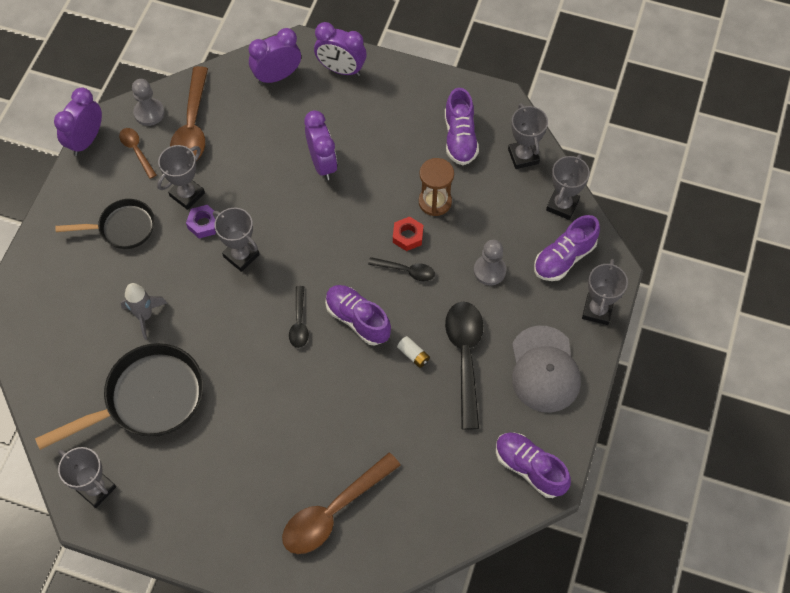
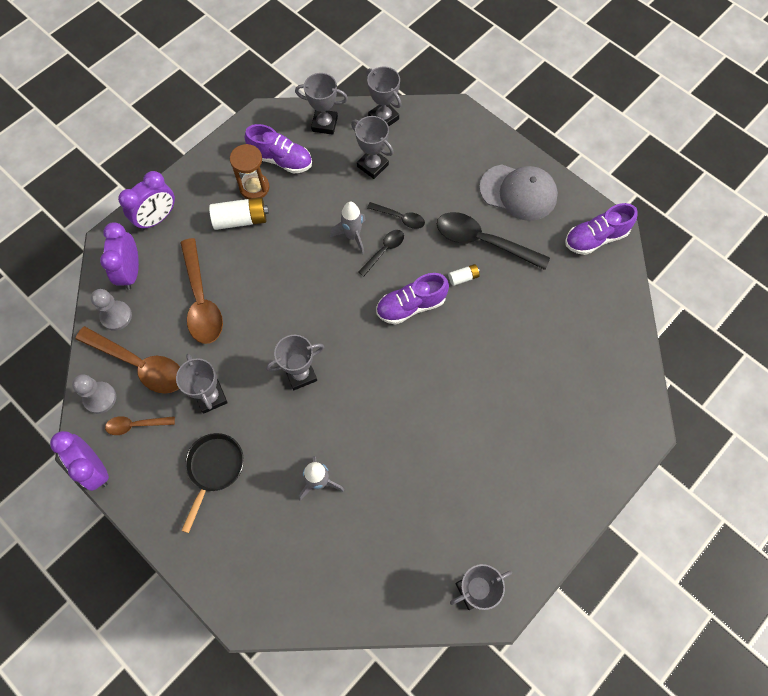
camera: 65 degrees left, 5 degrees up
(147, 399) = (405, 510): black pan -> none
(203, 224) = (250, 394): purple nut -> none
(299, 323) = (391, 352): black spoon -> black spoon (400, 218)
(322, 163) = (245, 272): purple clock -> none
(333, 511) = (575, 394): brown spoon -> brown spoon (201, 300)
(375, 135) = (241, 220): none -> white battery
(408, 236) = (352, 236): red nut -> grey rocket
(435, 202) = (331, 203): brown hourglass -> brown hourglass (254, 187)
(489, 270) = (415, 192): grey pawn -> grey pawn (116, 316)
(564, 258) = (430, 137): purple shoe -> none
(597, 310) = (485, 136): grey trophy -> grey trophy (372, 165)

